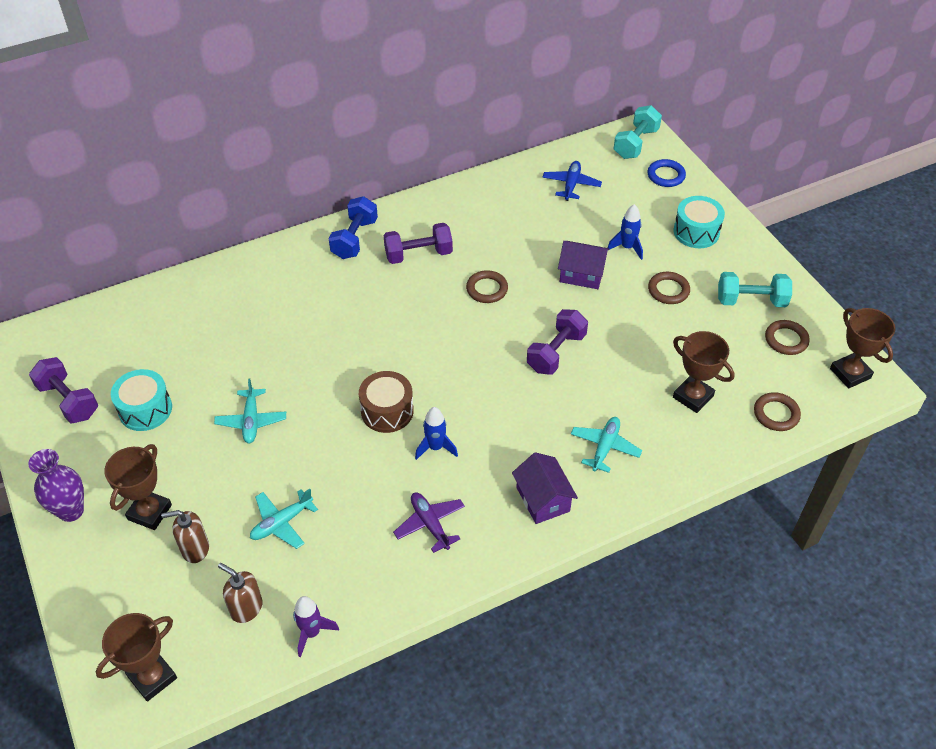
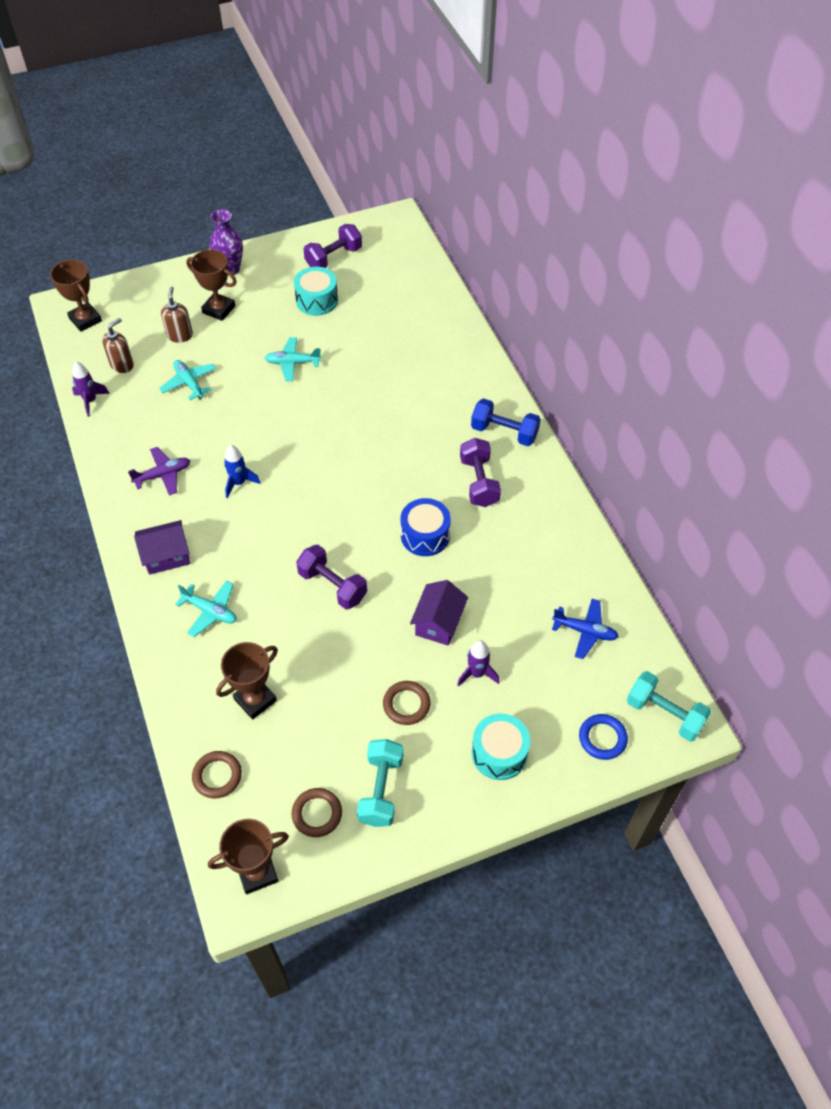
camera: 95 degrees right, 5 degrees up
(387, 411) = (285, 451): brown drum -> none
(487, 289) = (425, 535): brown ring -> blue drum
(627, 247) = (477, 673): blue rocket -> purple rocket

